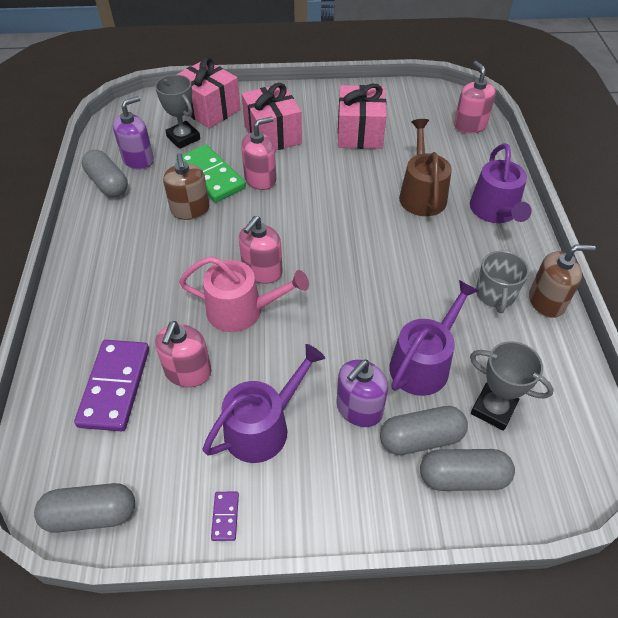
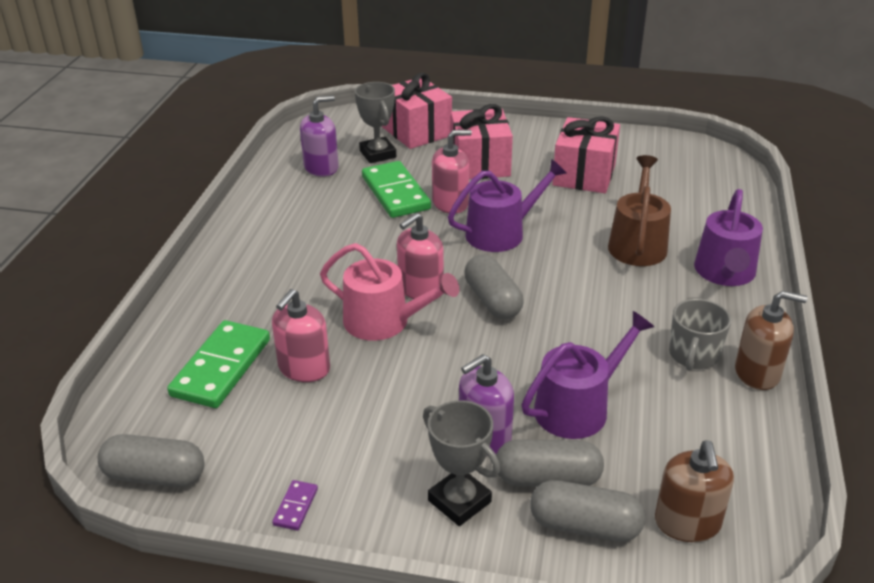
camera: 15 degrees right, 15 degrees down
(108, 183) = (280, 185): grey capsule -> grey capsule (492, 301)
(115, 386) = (221, 367): purple domino -> green domino
(190, 210) = (361, 221): brown soap dispenser -> brown soap dispenser (687, 523)
(263, 427) = (367, 433): purple watering can -> purple watering can (501, 233)
(470, 125) = (724, 184): pink soap dispenser -> none
(493, 409) = (648, 467): grey trophy -> grey trophy (459, 501)

